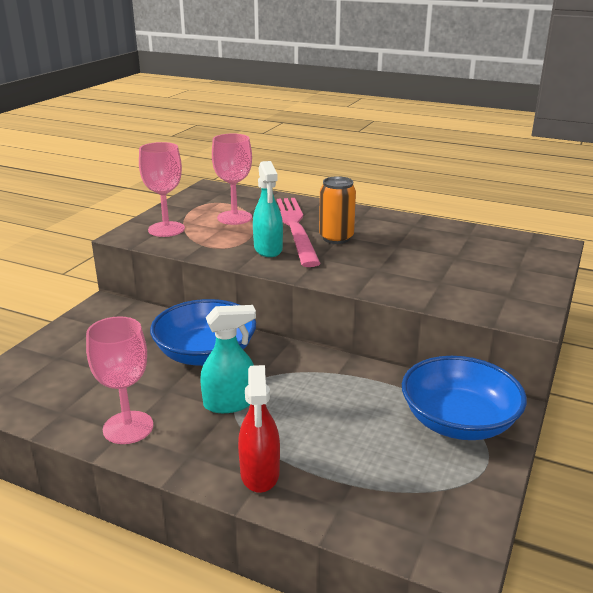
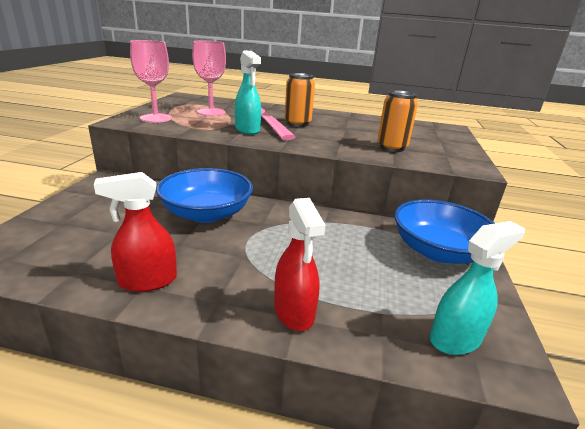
camera: 15 degrees left, 0 degrees up
(128, 427) = (147, 281): pink goblet -> red spray bottle
(230, 403) = (242, 251): turquoise spray bottle -> turquoise spray bottle (455, 338)
(439, 282) = (391, 148): none -> orange can

